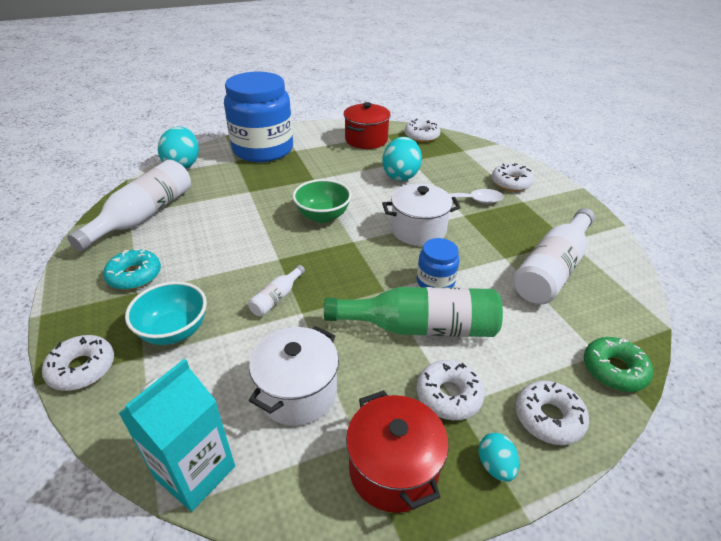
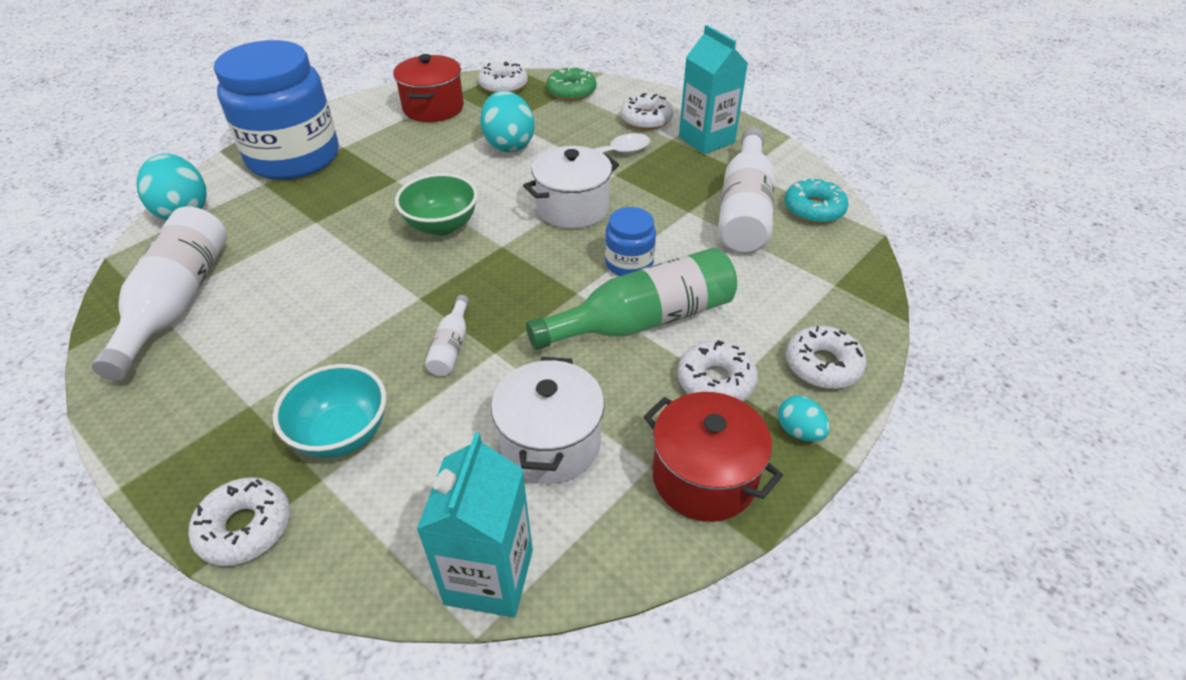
camera: 25 degrees left, 5 degrees up
(134, 275) = (228, 386): turquoise donut -> turquoise donut (813, 209)
(551, 209) = (706, 139): none -> turquoise carton
(614, 370) = (856, 295): green donut -> green donut (571, 91)

